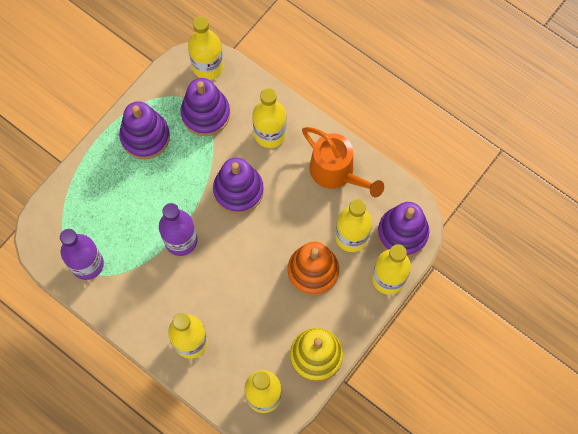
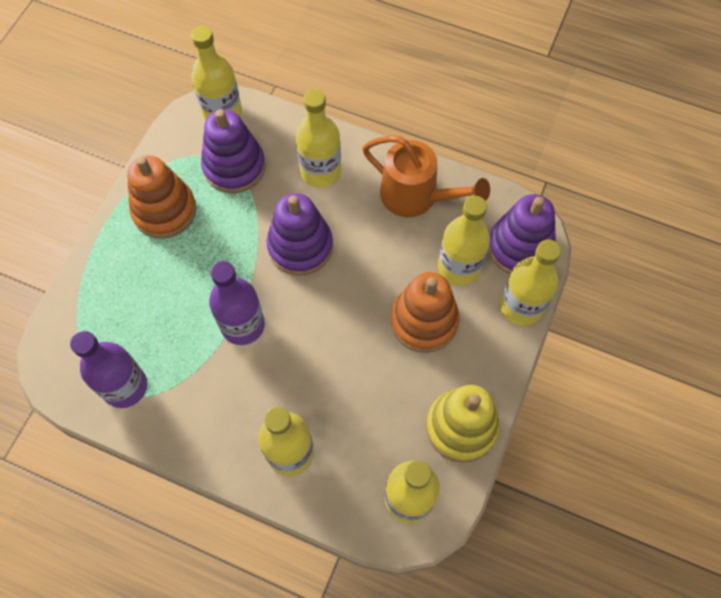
camera: 15 degrees left, 5 degrees down
(145, 136) = (164, 210): purple stacking toy -> orange stacking toy

